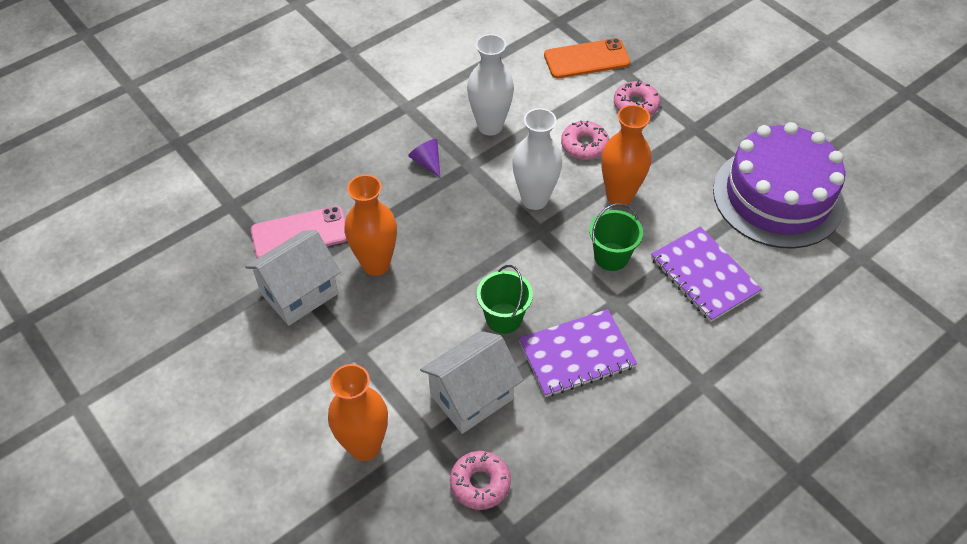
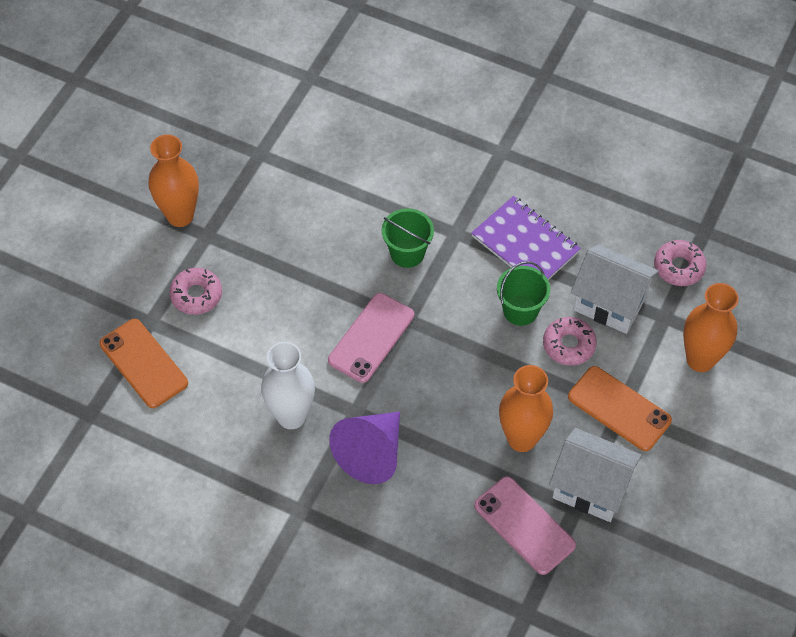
camera: 115 degrees left, 5 degrees up
(357, 350) = (619, 408): none -> orange phone
(427, 162) = (371, 453): purple cone -> purple cone, size x1.98
(534, 199) = (371, 338): white vase -> pink phone
(584, 145) = (277, 321): pink donut -> pink donut (568, 345)
(619, 196) = (330, 270): orange vase -> orange vase (180, 215)
(704, 275) = (390, 179): purple notebook -> none
(777, 197) = (268, 149): purple cake -> none

